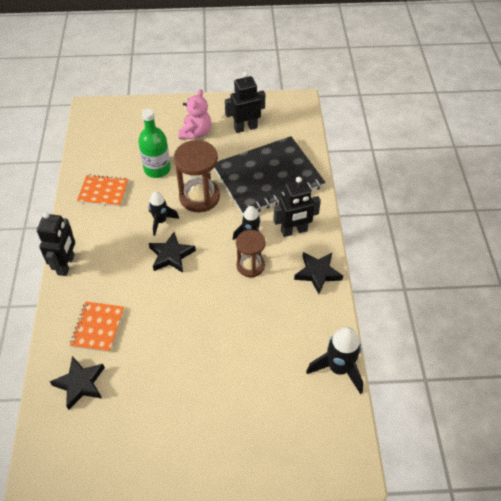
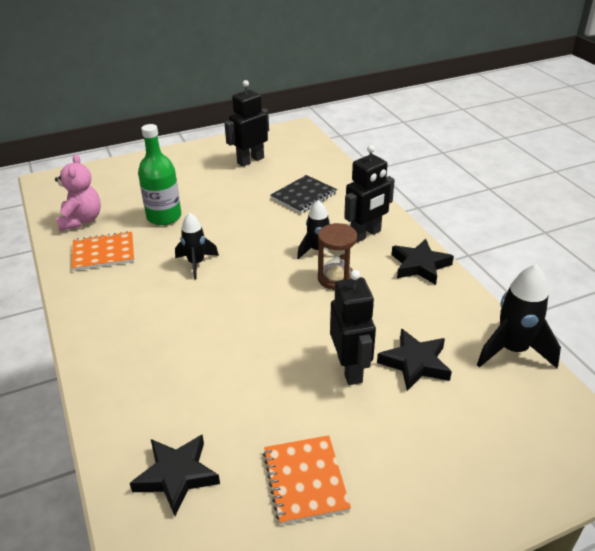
camera: 20 degrees left, 15 degrees down
(66, 265) = (87, 340): black robot -> black robot (350, 369)
(98, 327) = (169, 398): orange notebook -> orange notebook (305, 480)
(171, 255) = (229, 293): black star -> black star (415, 363)
(196, 133) = (194, 176): pink teddy bear -> pink teddy bear (81, 220)
(199, 197) = (232, 230): brown hourglass -> none
(268, 178) = (303, 196): black notebook -> black notebook, size x0.48

